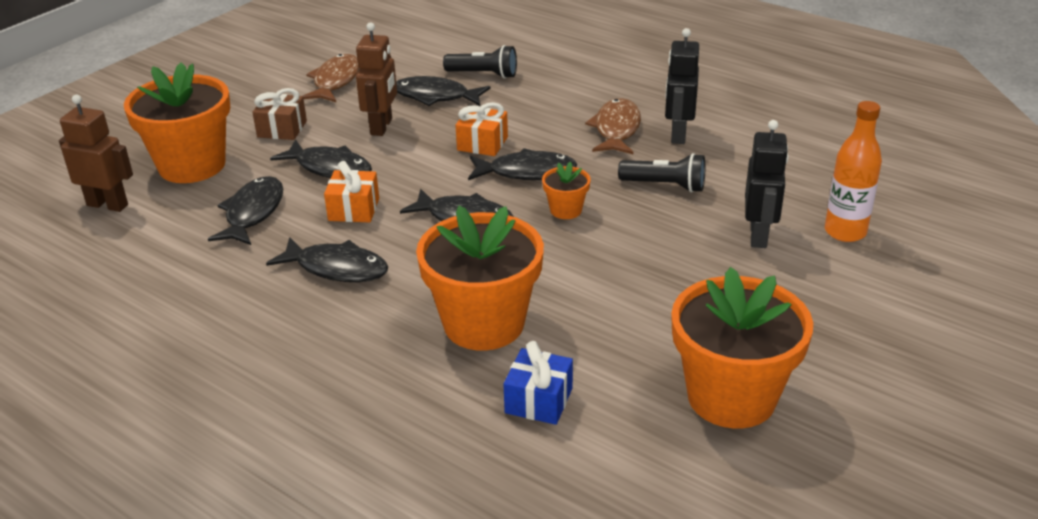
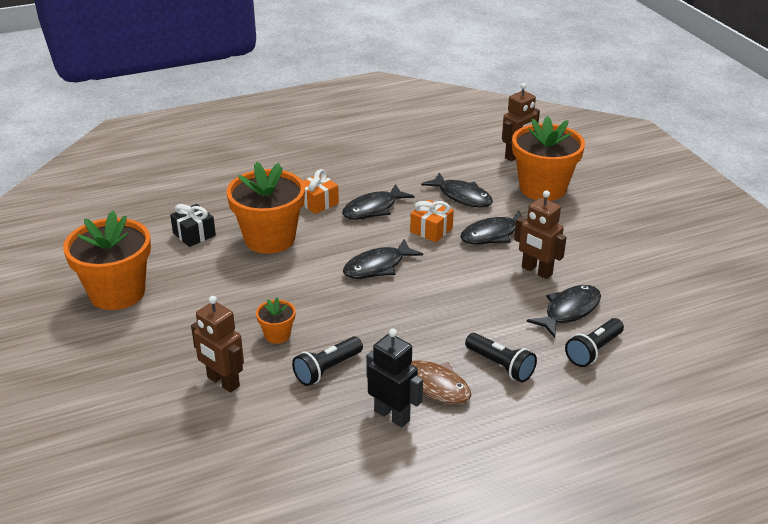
camera: 120 degrees right, 0 degrees up
(282, 129) = (568, 230): brown gift -> none
(335, 81) = (635, 271): brown fish -> none
(482, 143) = (470, 307): orange gift -> orange gift (318, 203)
(527, 172) = (409, 312): black fish -> none
(538, 400) = (194, 234): blue gift -> black gift
(553, 107) = (500, 366): none -> black flashlight
(566, 210) = (345, 310): orange flower pot -> orange flower pot (277, 335)
(759, 236) = (223, 382): black robot -> brown robot
(845, 232) = (178, 428): orange bottle -> none

